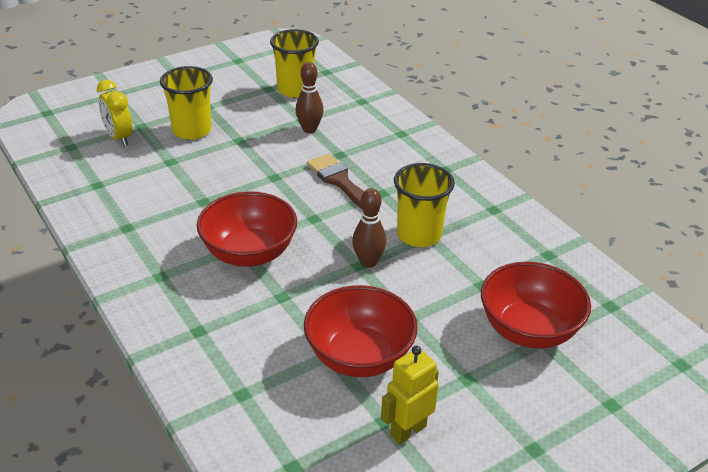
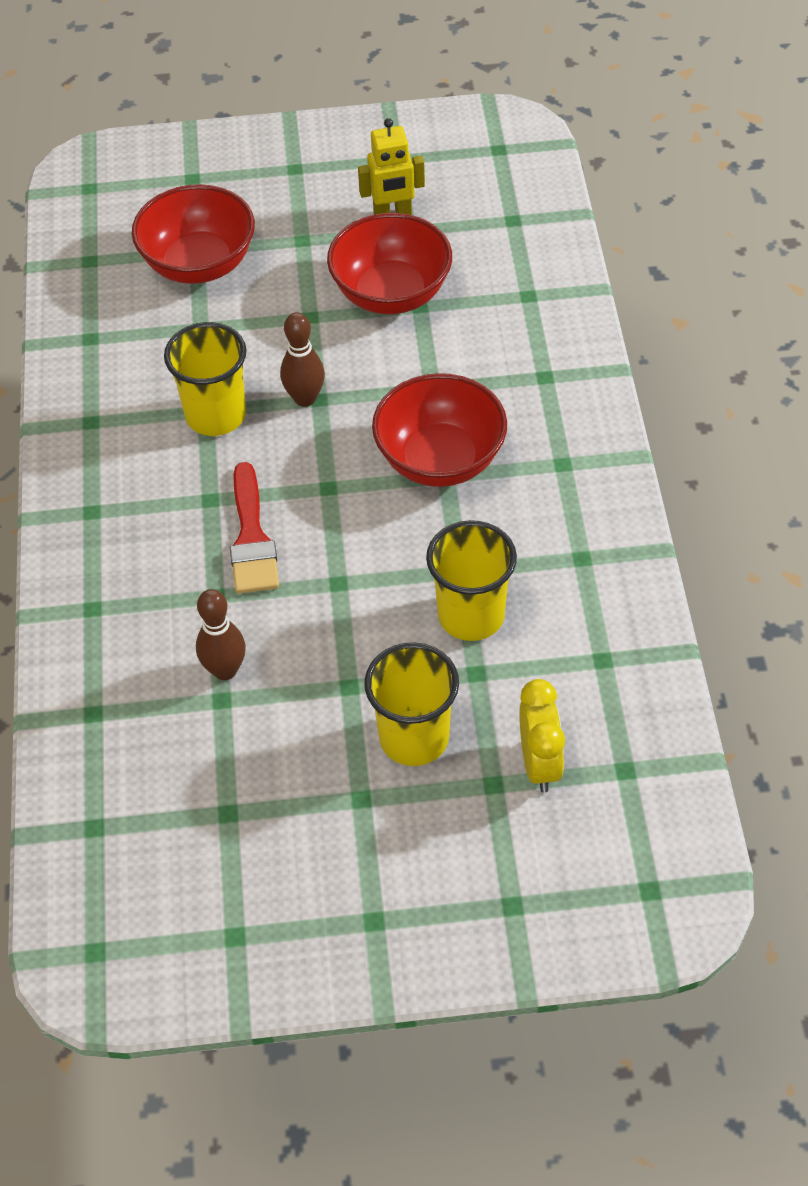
camera: 150 degrees left, 15 degrees up
(295, 90) = (184, 789): yellow cup -> yellow cup (471, 616)
(341, 182) = (252, 538): brown brush -> red brush

